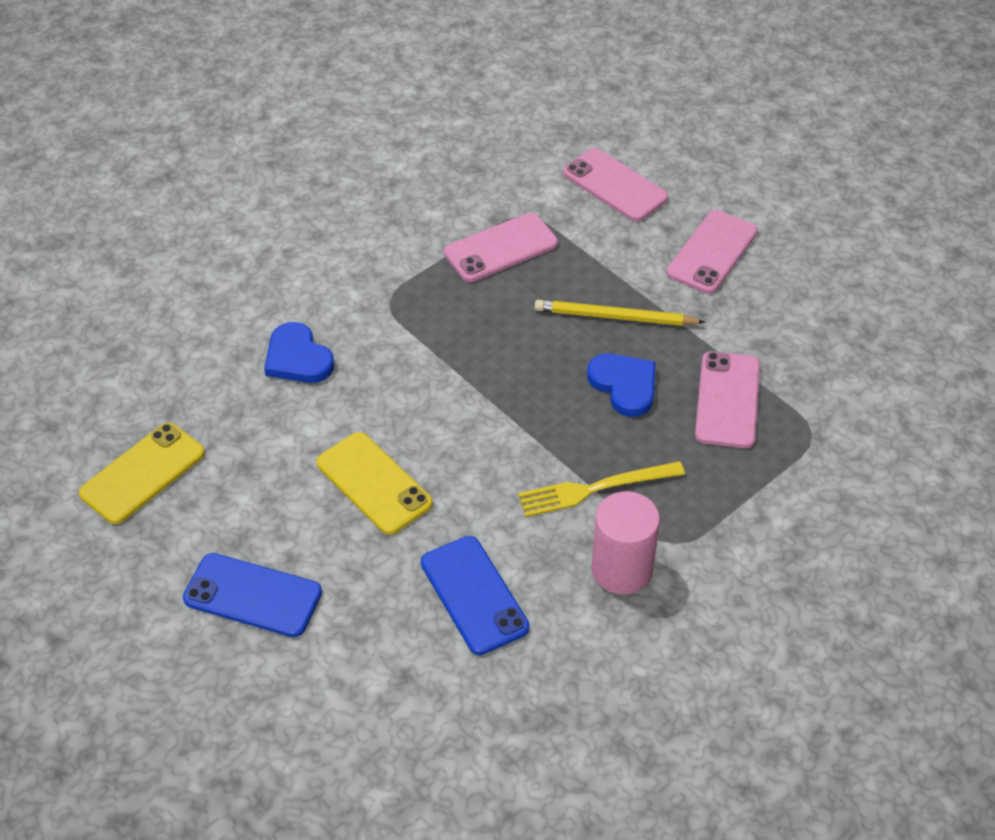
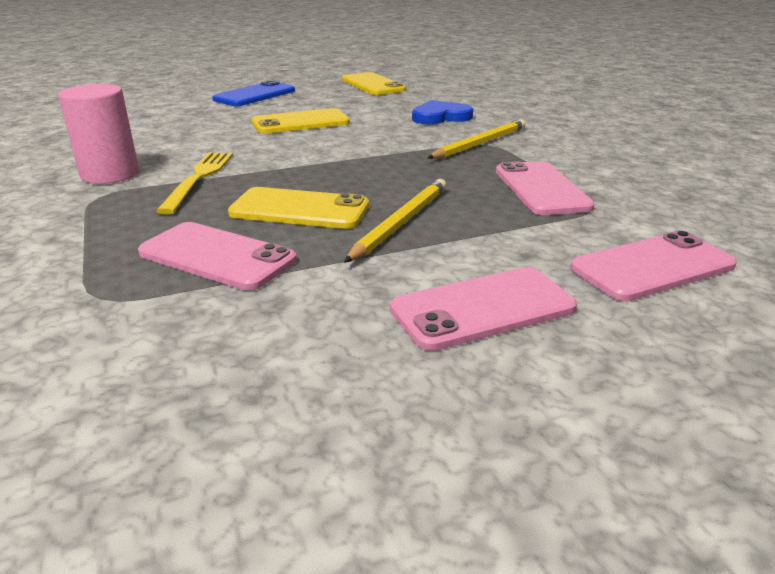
camera: 110 degrees right, 20 degrees down
(390, 306) = (480, 143): none -> yellow pencil
(474, 595) = (170, 134): blue phone -> none
(624, 385) = (299, 209): blue heart -> yellow phone
(712, 252) = (483, 308): pink phone -> pink phone turned 75 degrees counterclockwise

